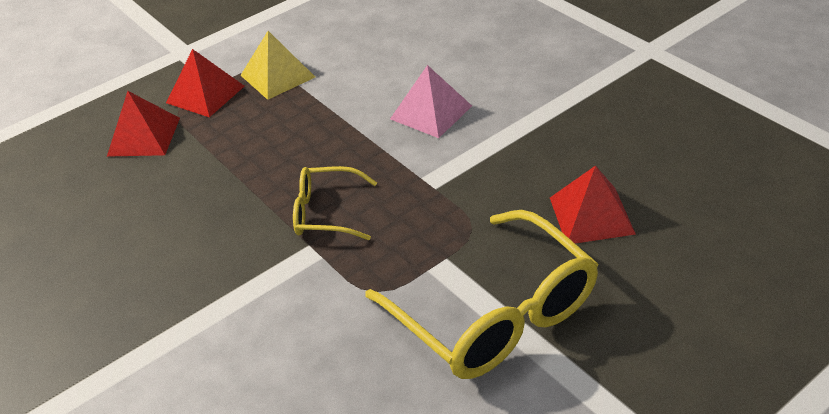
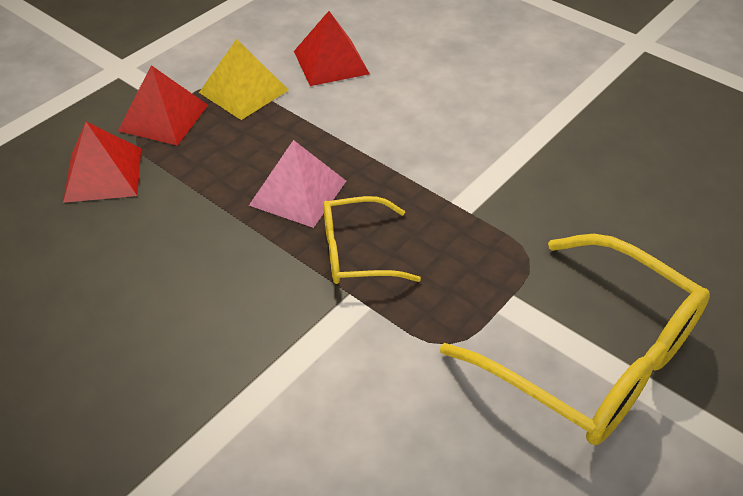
camera: 15 degrees left, 5 degrees up
(431, 112) = (434, 124): pink pyramid -> pink pyramid (298, 193)
(591, 215) = (651, 231): red pyramid -> red pyramid (331, 62)

